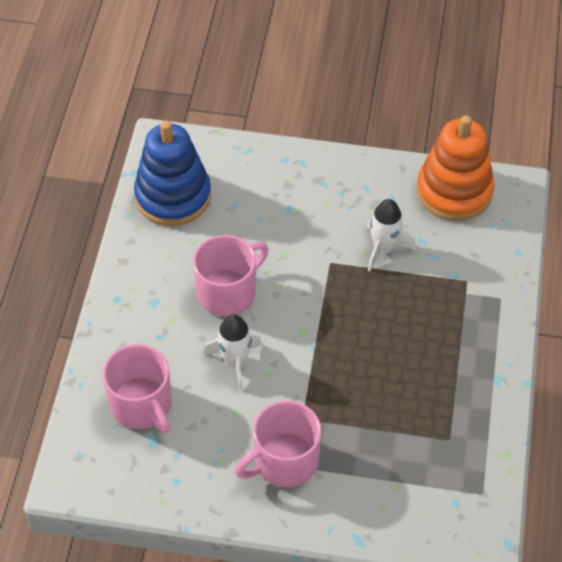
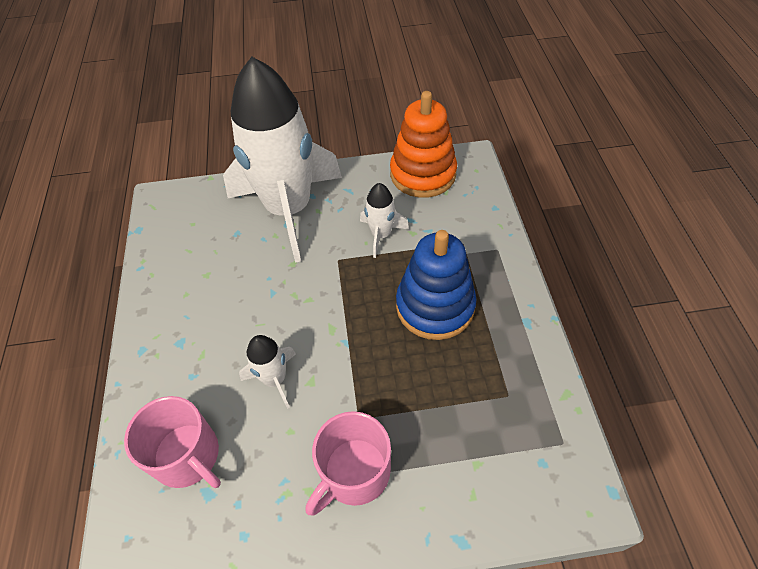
camera: 15 degrees left, 0 degrees up
(173, 196) = (179, 240): blue stacking toy -> blue stacking toy (435, 306)
(228, 292) = (250, 312): pink mug -> none
(295, 193) = (289, 209): none -> white rocket

